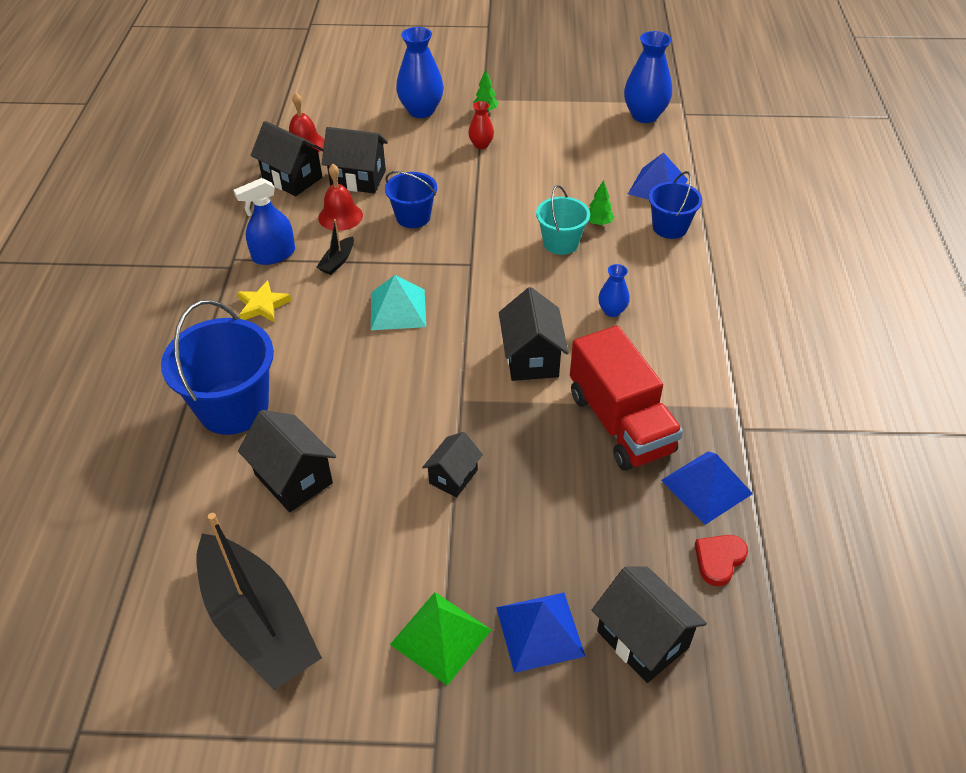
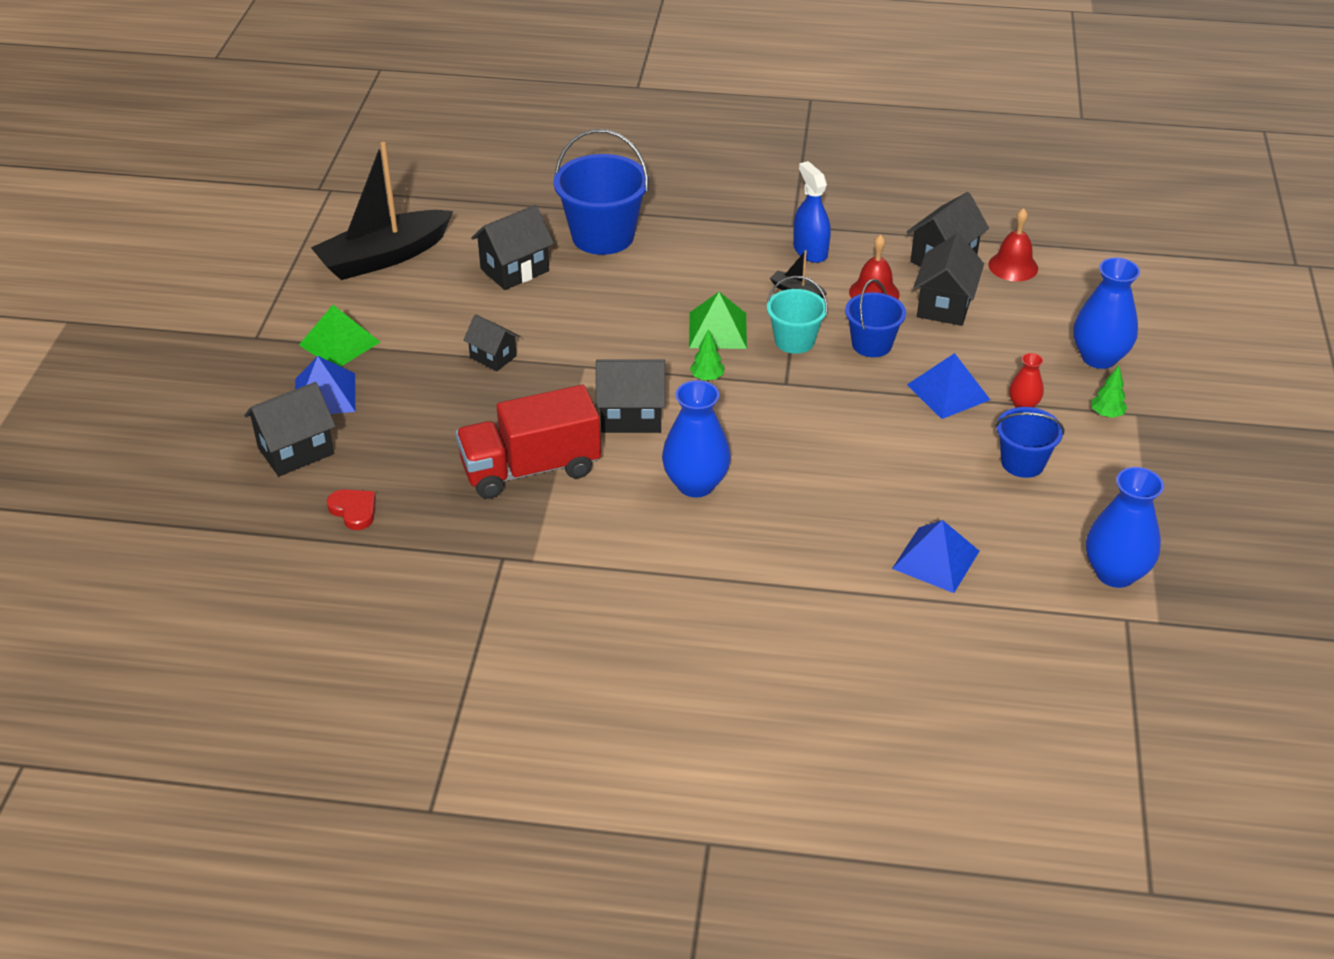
camera: 95 degrees right, 5 degrees down
(263, 305) = (733, 247): yellow star -> none
(398, 309) = (718, 330): turquoise pyramid -> green pyramid
(560, 243) = (819, 456): turquoise bucket -> turquoise bucket (794, 341)
(598, 223) = (857, 493): green tree -> green tree (707, 378)
(612, 311) = (695, 484): blue vase -> blue vase, size x1.90
(669, 227) = (846, 557): blue bucket -> blue bucket (1022, 462)
(706, 487) = (436, 517): blue pyramid -> blue pyramid (948, 392)

